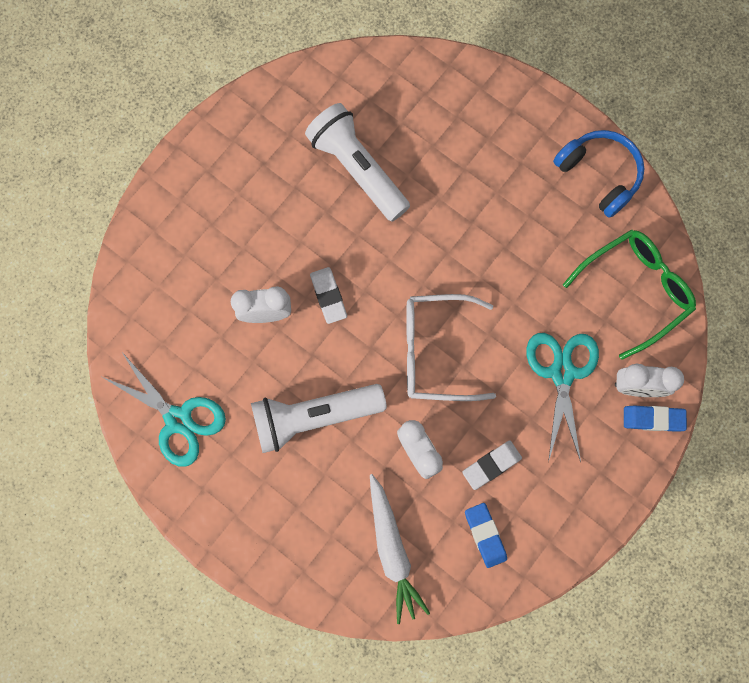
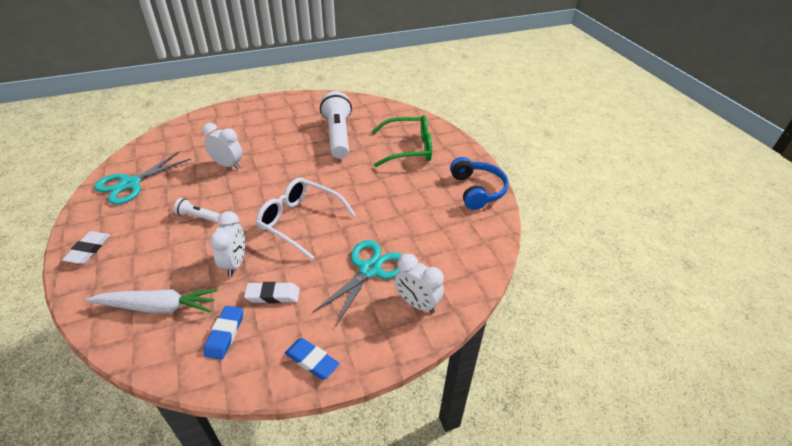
camera: 30 degrees right, 35 degrees down
(178, 420) = (130, 184): turquoise scissors -> turquoise scissors turned 60 degrees clockwise
(314, 416) = (198, 216): white flashlight -> white flashlight, size x0.46
(328, 296) = (267, 173): white eraser -> white eraser (88, 250)
(392, 550) = (157, 307): white carrot -> white carrot turned 105 degrees counterclockwise
(635, 290) = (458, 251): green glasses -> green glasses (408, 148)
(653, 419) = (414, 329): blue eraser -> blue eraser (312, 361)

